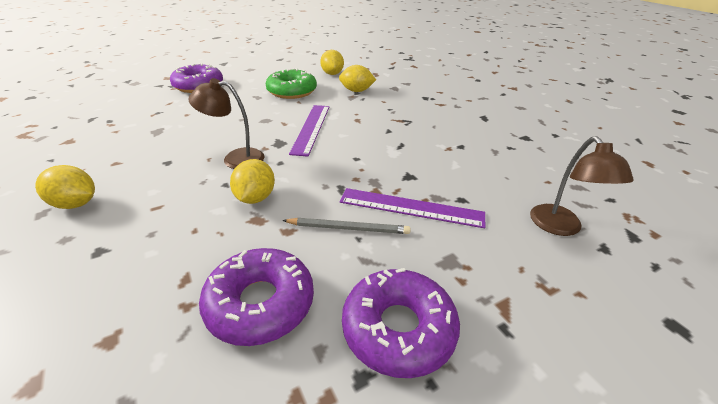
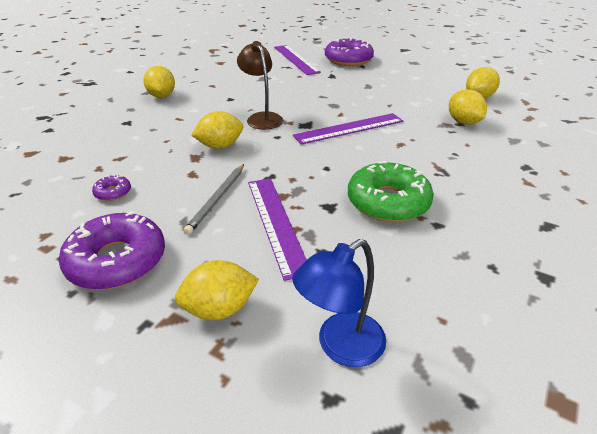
camera: 60 degrees right, 0 degrees up
(150, 104) = (296, 59): none -> purple ruler
(260, 303) = (113, 192): purple donut -> purple donut, size x0.45
(292, 91) = (404, 94): green donut -> green donut (388, 202)
(348, 228) = (217, 199): grey pencil -> grey pencil turned 45 degrees clockwise
(502, 273) = (219, 309): none -> yellow lemon
(560, 227) = (340, 346): brown lamp -> blue lamp

